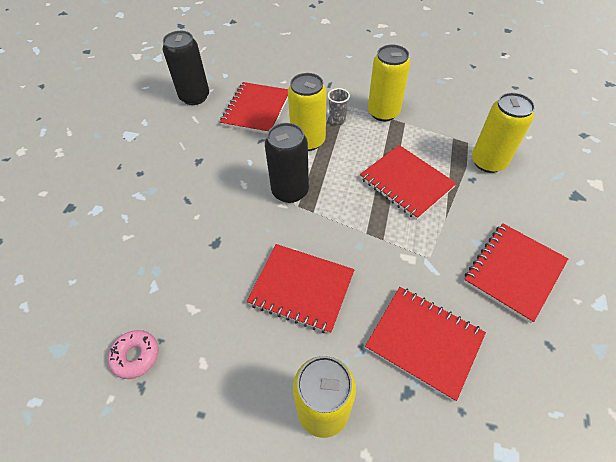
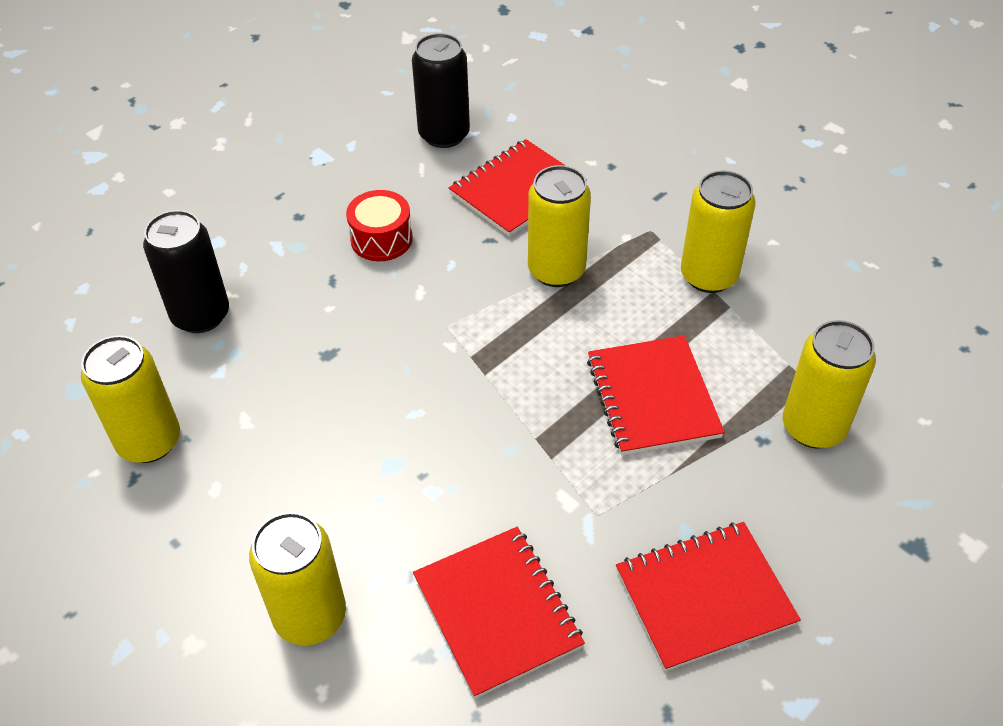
camera: 30 degrees right, 5 degrees down
(136, 356) = (149, 441): pink donut -> yellow can
(199, 165) = (381, 239): none -> red drum
(290, 191) = (475, 331): black can -> black can (201, 315)
(301, 289) = (392, 465): red notebook -> none
(337, 120) = (625, 258): grey cup -> none

